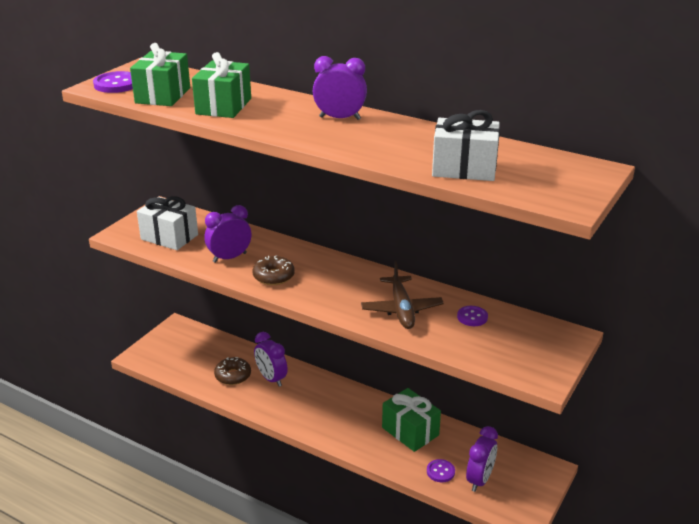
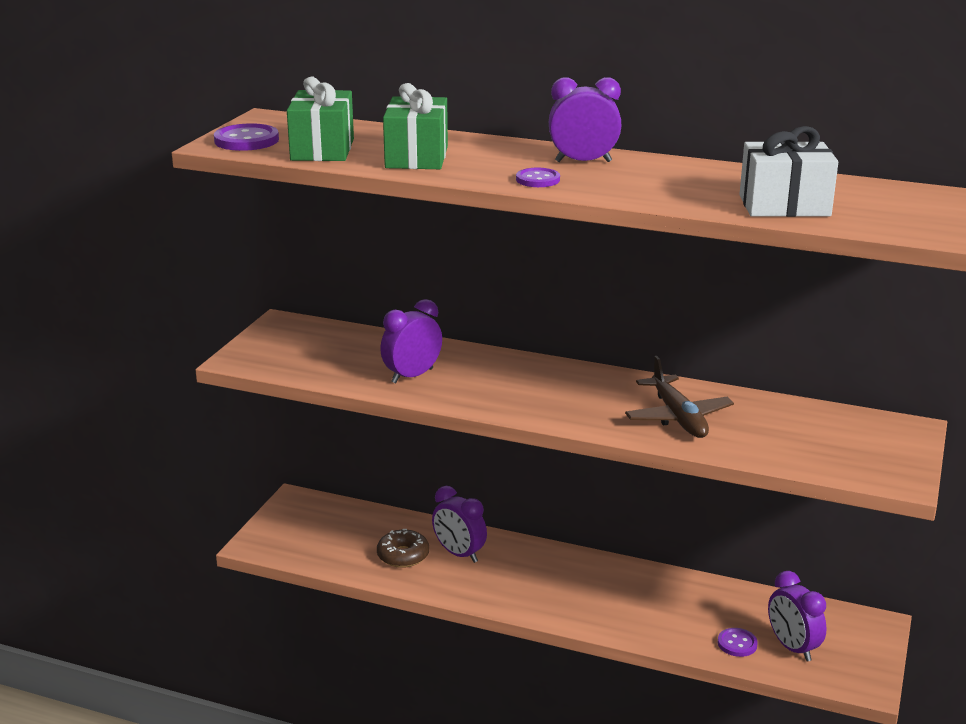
camera: 10 degrees left, 5 degrees down
(169, 237) = (313, 358): white gift -> none
(273, 276) = (485, 393): brown donut -> none
(410, 431) = (677, 599): green gift -> none
(472, 317) = (774, 418): purple button -> purple button (538, 179)
(479, 480) = (792, 647): purple clock -> purple clock turned 135 degrees clockwise

